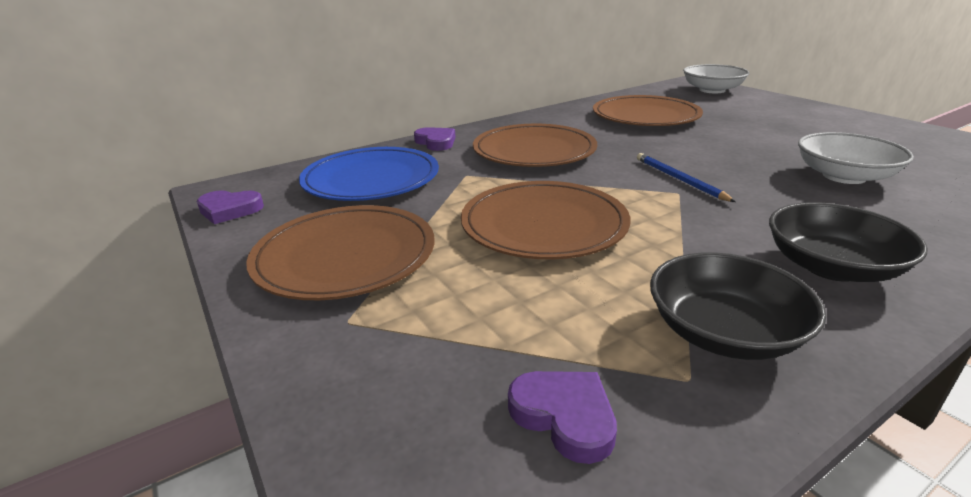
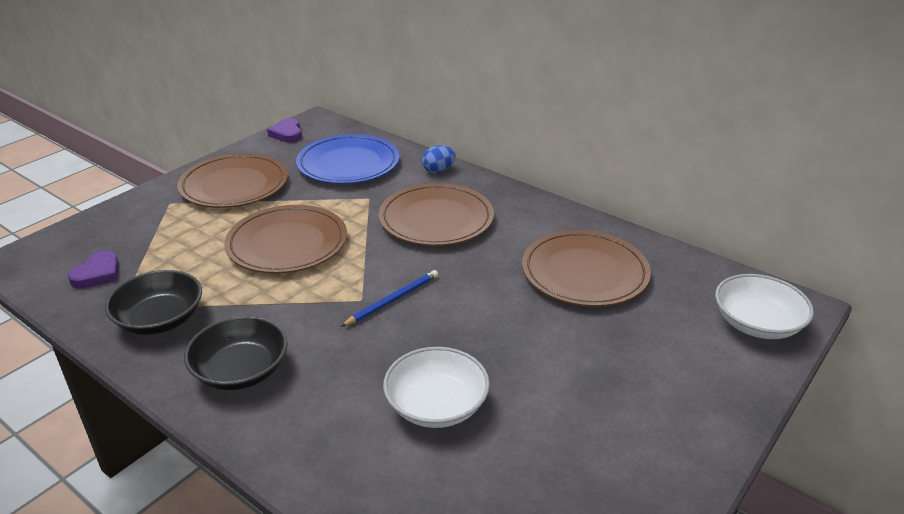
camera: 70 degrees right, 5 degrees up
(436, 142) = (438, 170): purple heart -> blue egg

